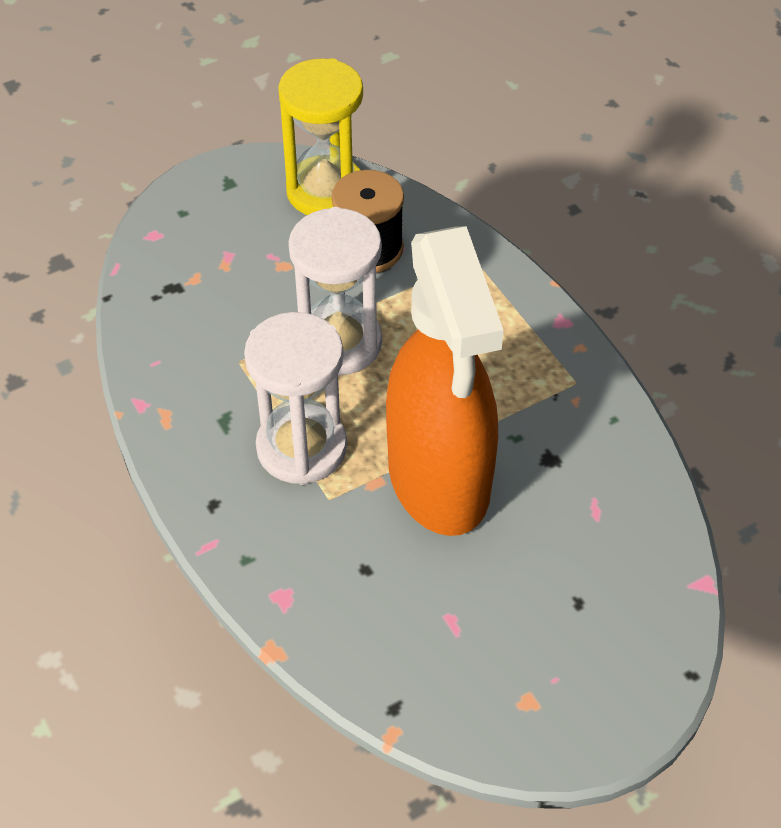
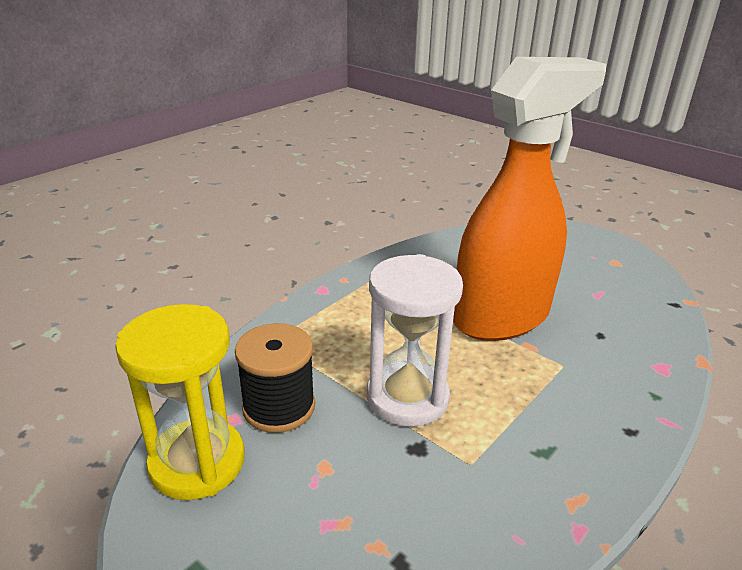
camera: 110 degrees left, 20 degrees down
(301, 448) = (532, 392): white hourglass -> none

